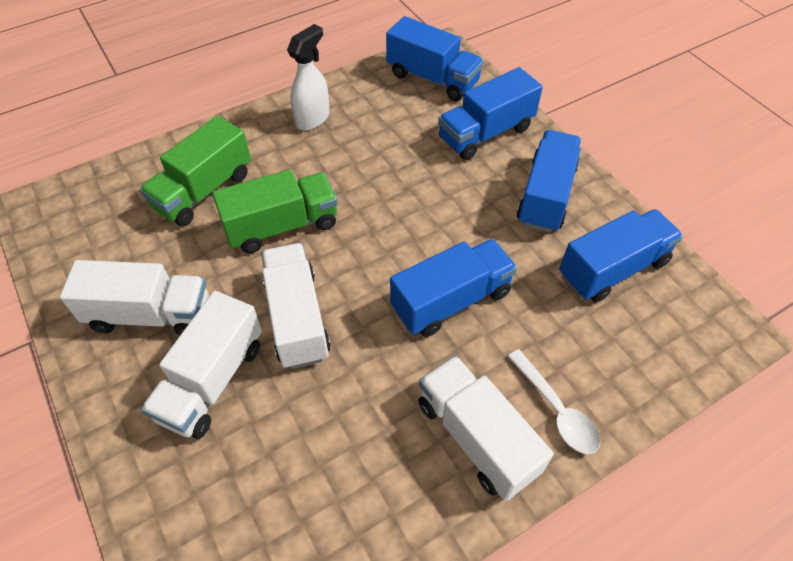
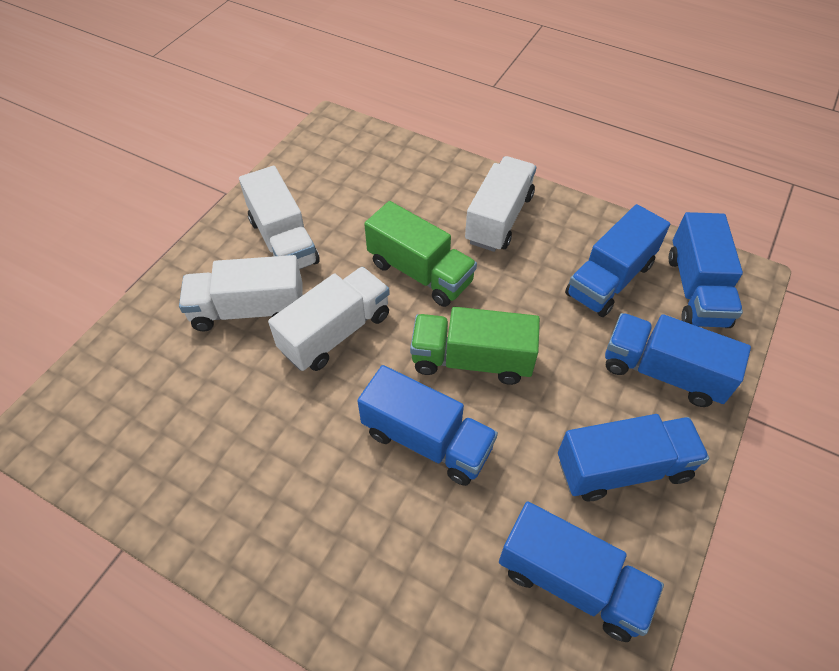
camera: 60 degrees right, 0 degrees up
(203, 190) = (418, 204): green truck -> green truck (471, 360)
(313, 118) = (556, 228): white spray bottle -> none
(387, 116) = (609, 279): none -> blue truck
(476, 437) = (293, 530): white truck -> white truck (499, 218)
(556, 410) = (359, 591): white spoon -> none

